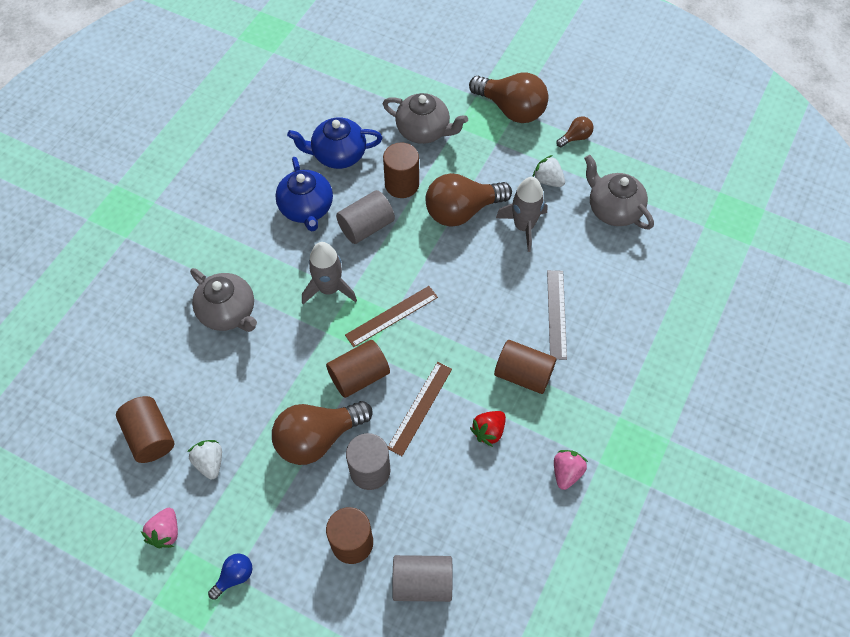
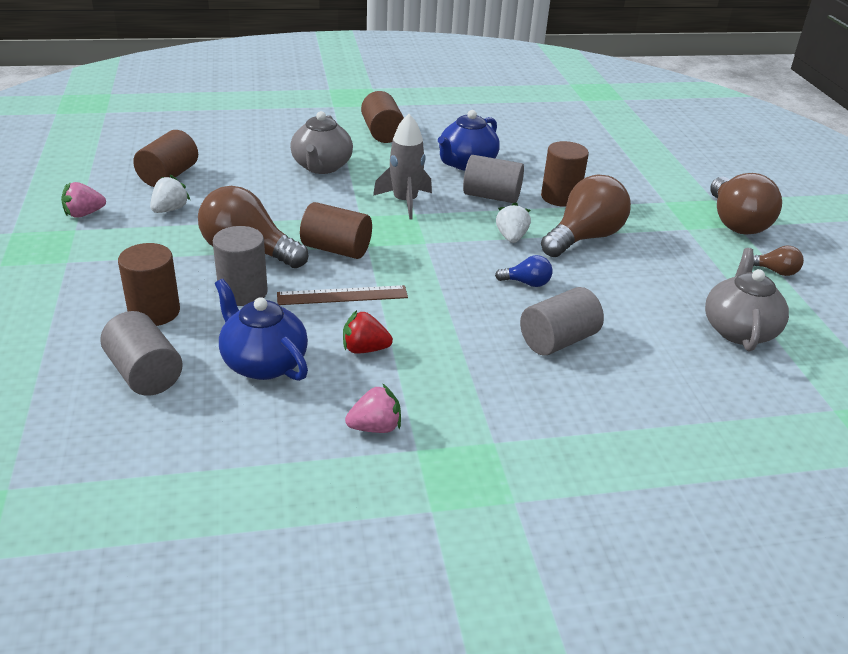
camera: 50 degrees right, 25 degrees down
(234, 577) = (66, 261): blue light bulb -> blue light bulb (527, 283)
(338, 155) = (539, 158): blue teapot -> blue teapot (263, 363)
(391, 316) = (420, 242): brown ruler -> none
(424, 131) = (631, 187): grey teapot -> none
(462, 211) = (584, 238): brown light bulb -> brown light bulb turned 105 degrees clockwise
(523, 226) = (624, 279): grey rocket -> none
(523, 374) = (458, 346): brown cylinder -> brown cylinder (382, 133)
(548, 180) = (699, 273): white strawberry -> white strawberry (511, 237)
(556, 314) = (558, 340): grey ruler -> grey cylinder

